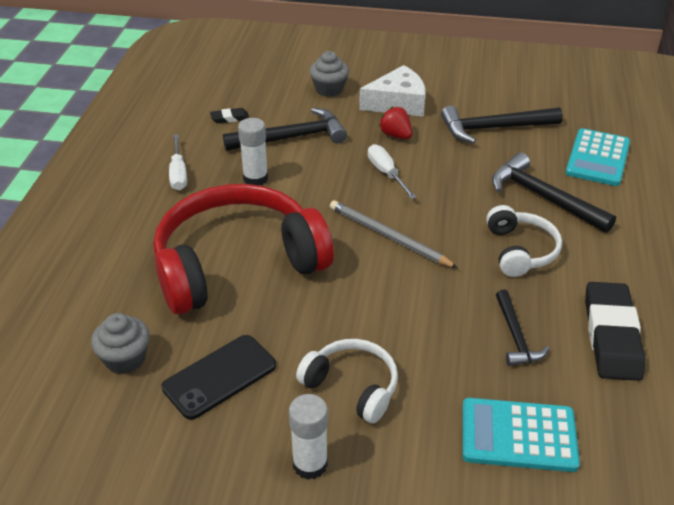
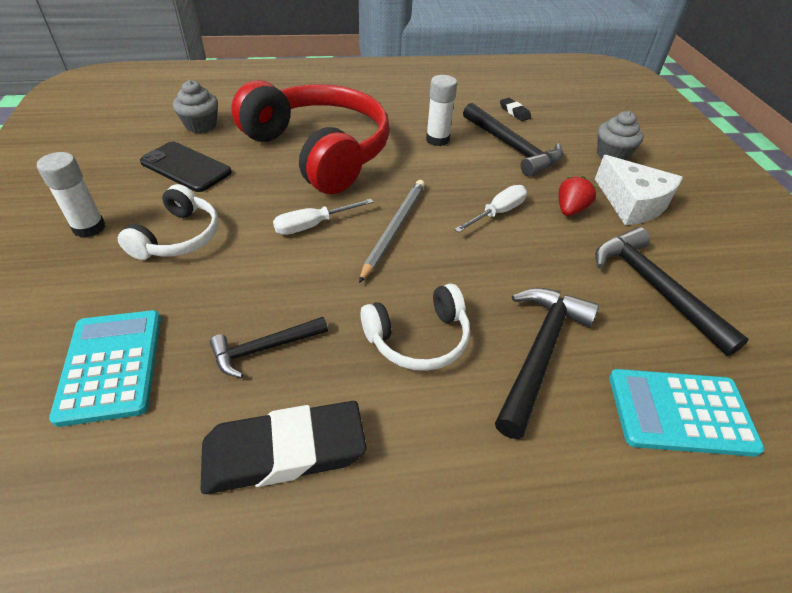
camera: 70 degrees right, 5 degrees up
(178, 173) = (420, 104): white screwdriver -> white screwdriver (313, 225)

